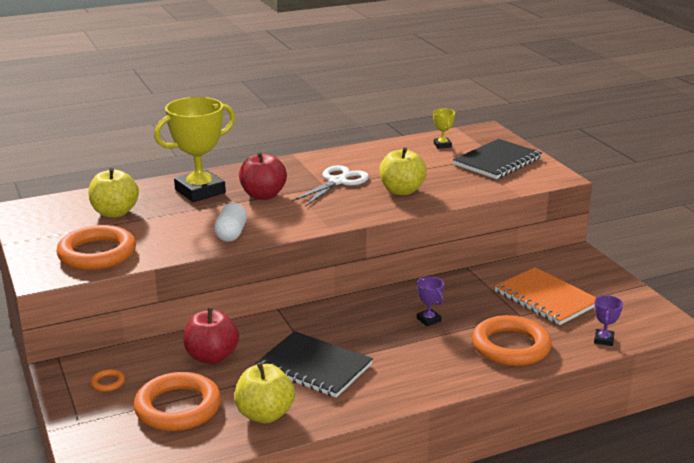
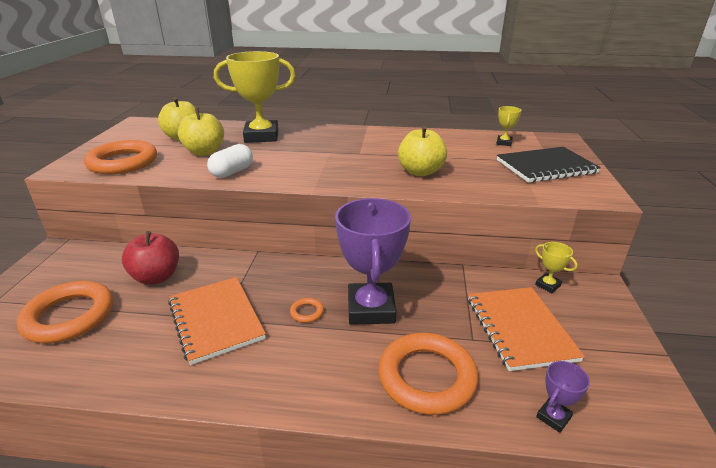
camera: 30 degrees right, 5 degrees up
(108, 383) = (63, 272): orange ring -> orange ring (307, 312)
(263, 195) = (301, 149): red apple -> none
(265, 414) = (114, 356): yellow apple -> yellow apple (205, 152)
(314, 367) = (215, 320): black notebook -> orange notebook
(338, 182) = (374, 152): white scissors -> none
(428, 320) = (371, 309): purple trophy -> purple trophy, size x2.31
(542, 263) = (548, 285): none -> yellow trophy

